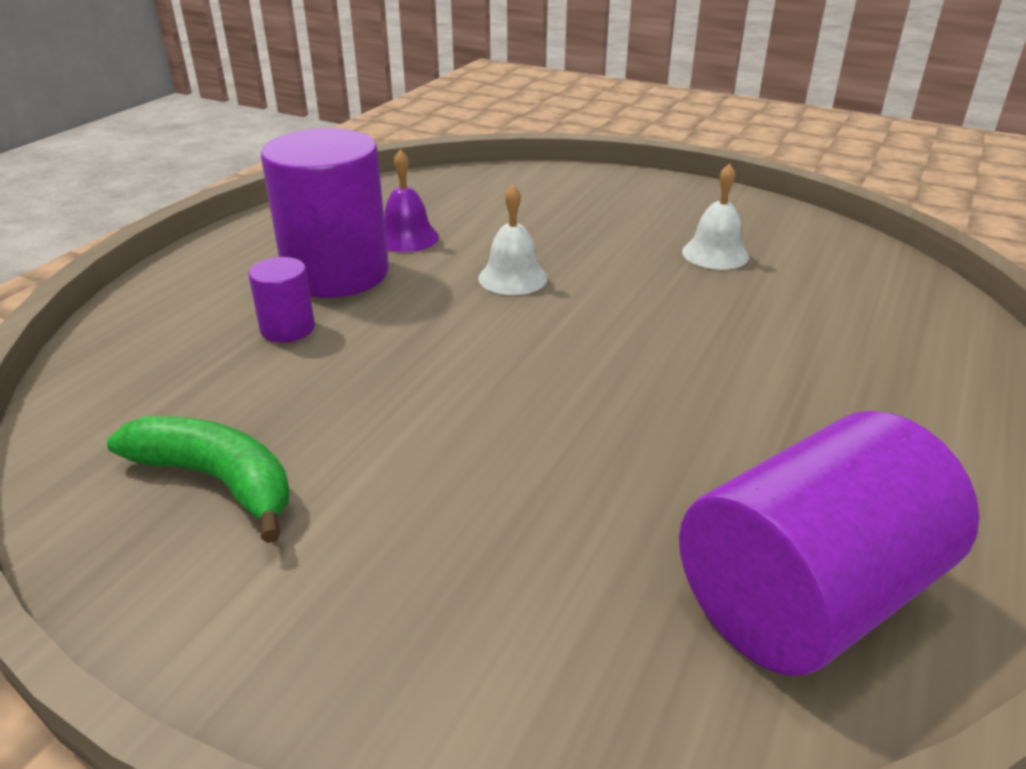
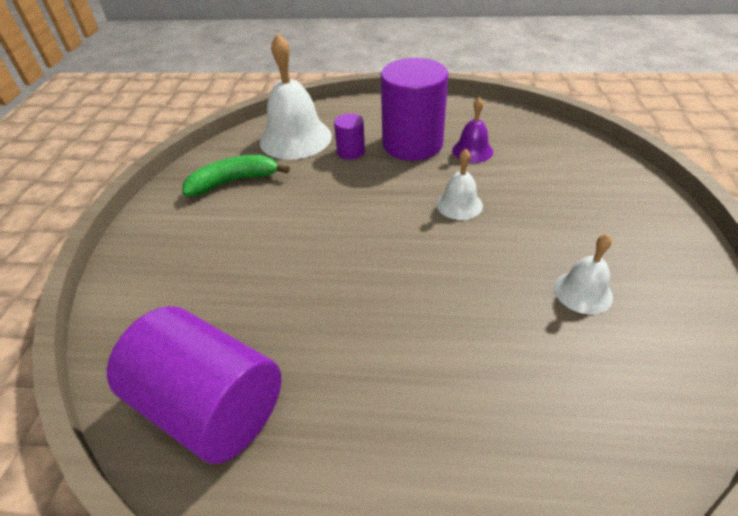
camera: 70 degrees right, 10 degrees up
(166, 376) = (295, 138): none -> white bell
(218, 480) = (234, 181): green banana -> green banana turned 120 degrees counterclockwise

